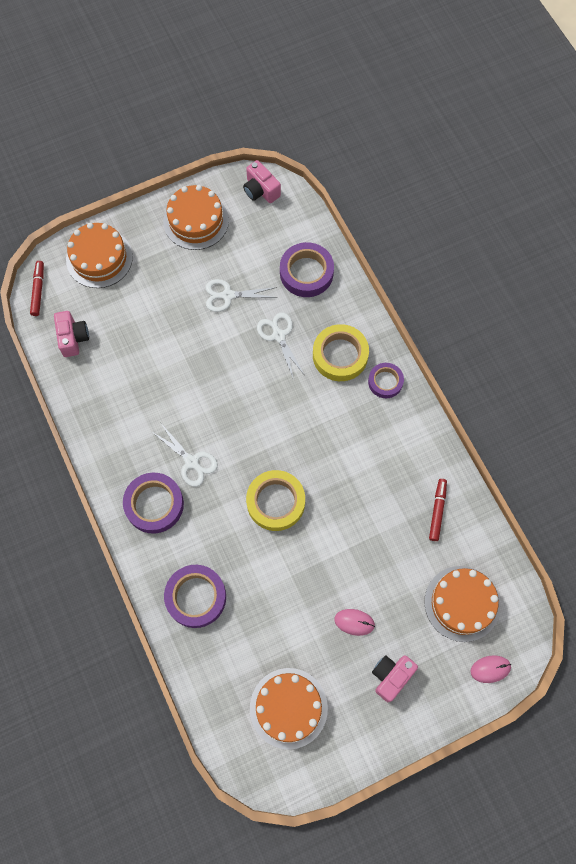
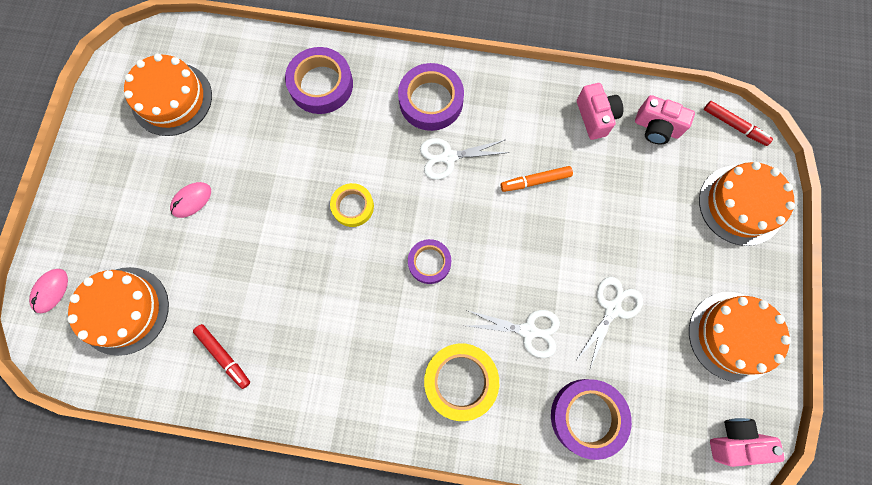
camera: 125 degrees right, 5 degrees up
(170, 392) = (535, 181): none -> orange marker
(275, 502) = (353, 206): yellow tape -> yellow tape, size x0.62
(385, 382) = (396, 408): purple tape -> purple tape (429, 262)
(391, 676) = (122, 198): pink camera -> pink camera (595, 117)

